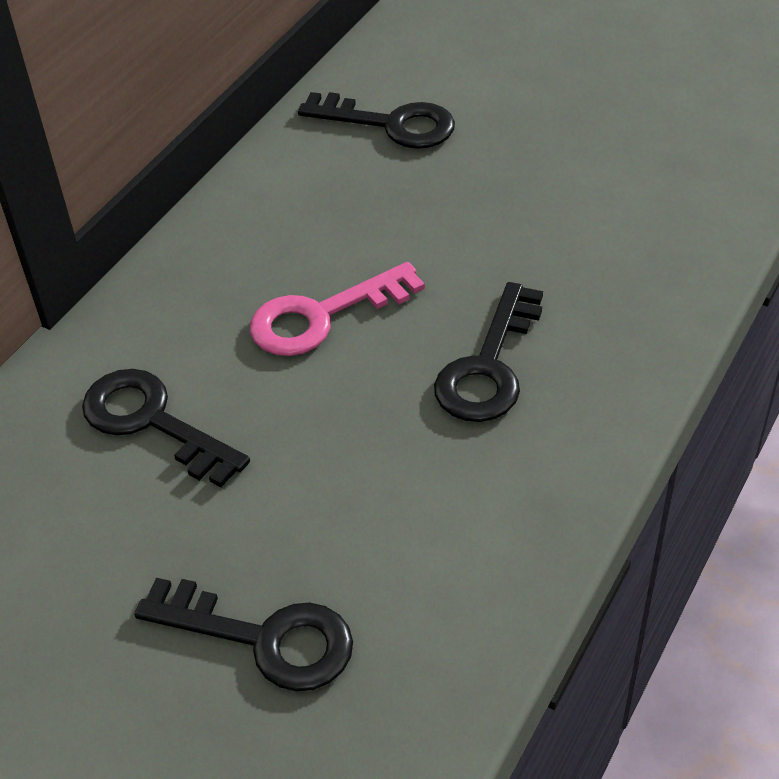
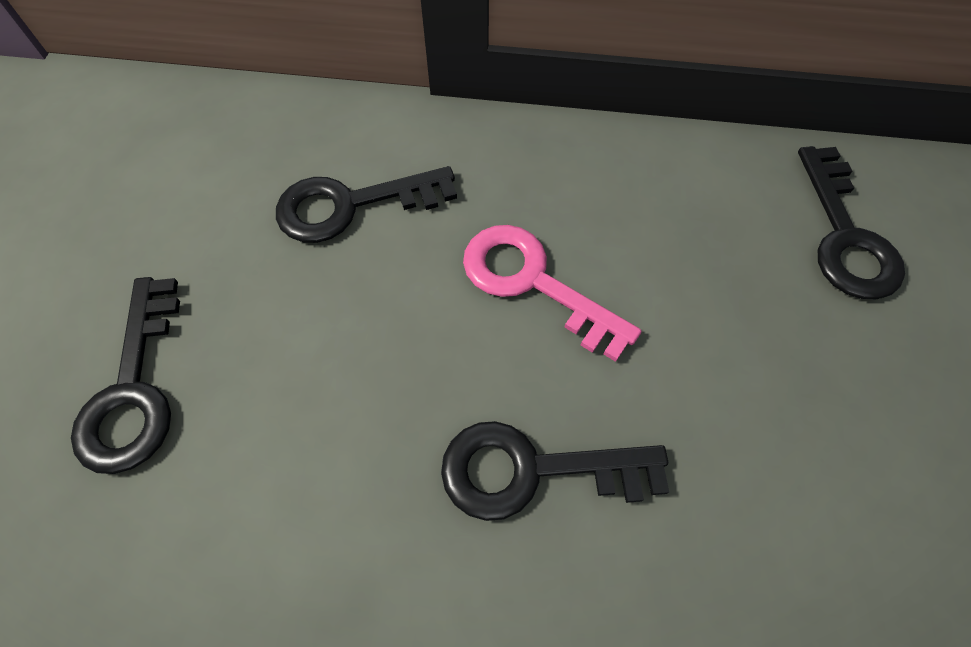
camera: 65 degrees right, 15 degrees up
(153, 422) = (352, 205): black key -> black key turned 120 degrees counterclockwise

